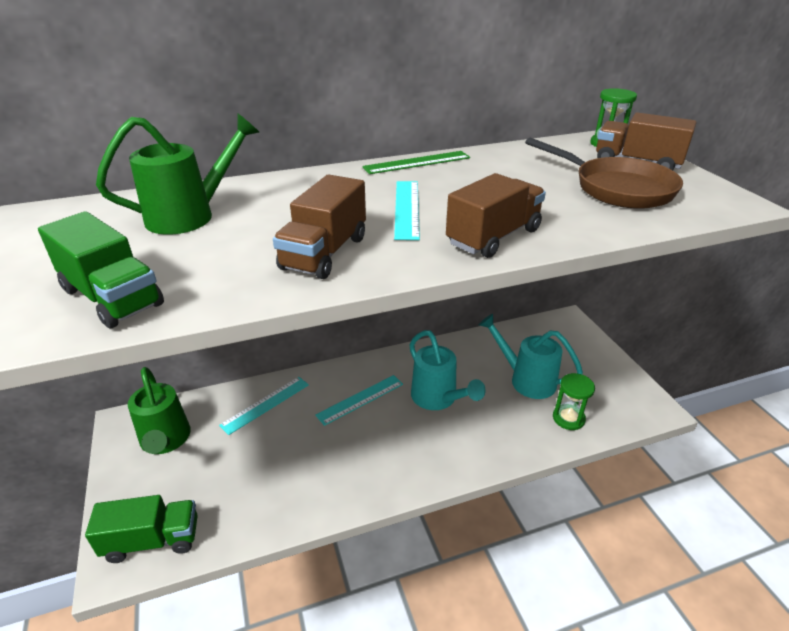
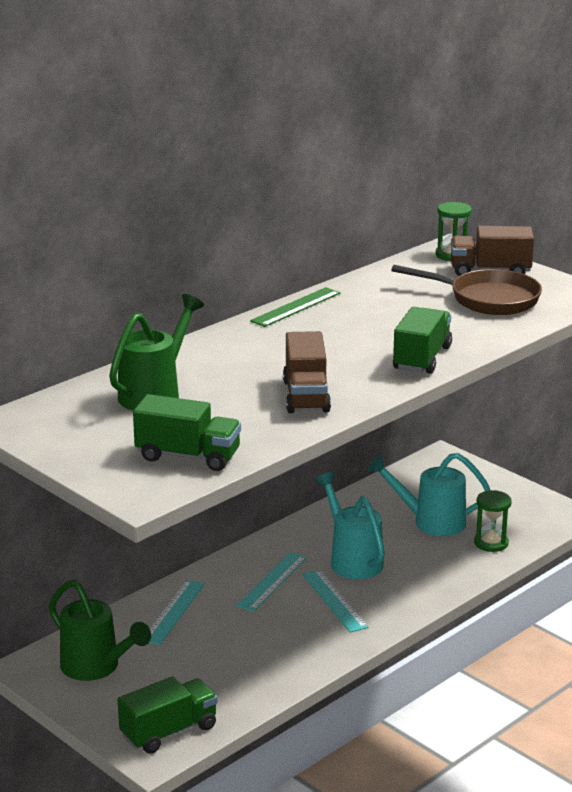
camera: 25 degrees left, 10 degrees down
(407, 208) = (332, 350): turquoise ruler -> turquoise ruler (334, 600)
(438, 398) = (352, 560): turquoise watering can -> turquoise watering can turned 150 degrees counterclockwise
(493, 237) = (422, 358): brown truck -> green truck

